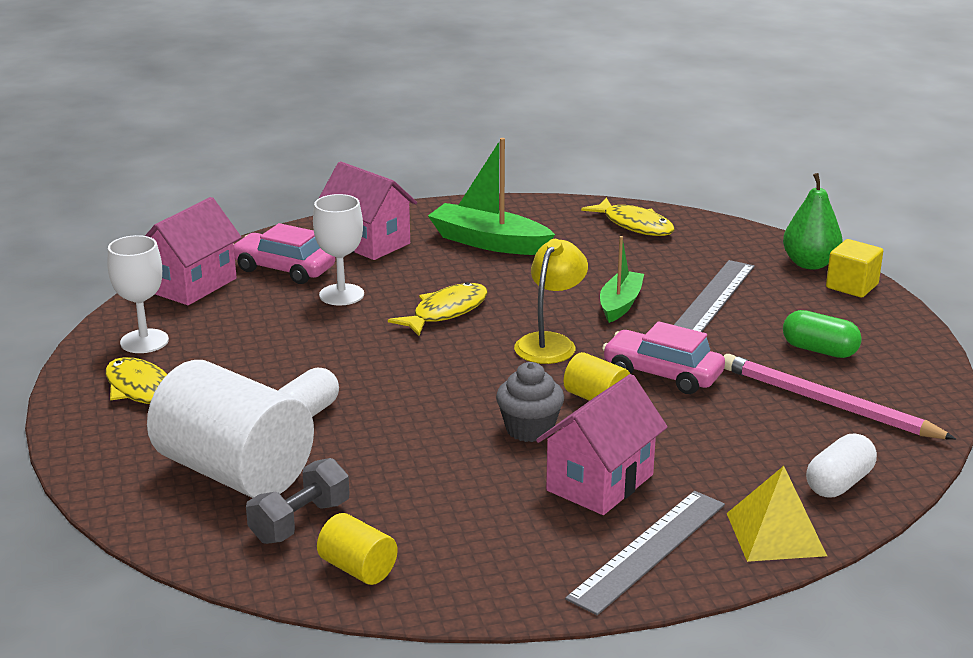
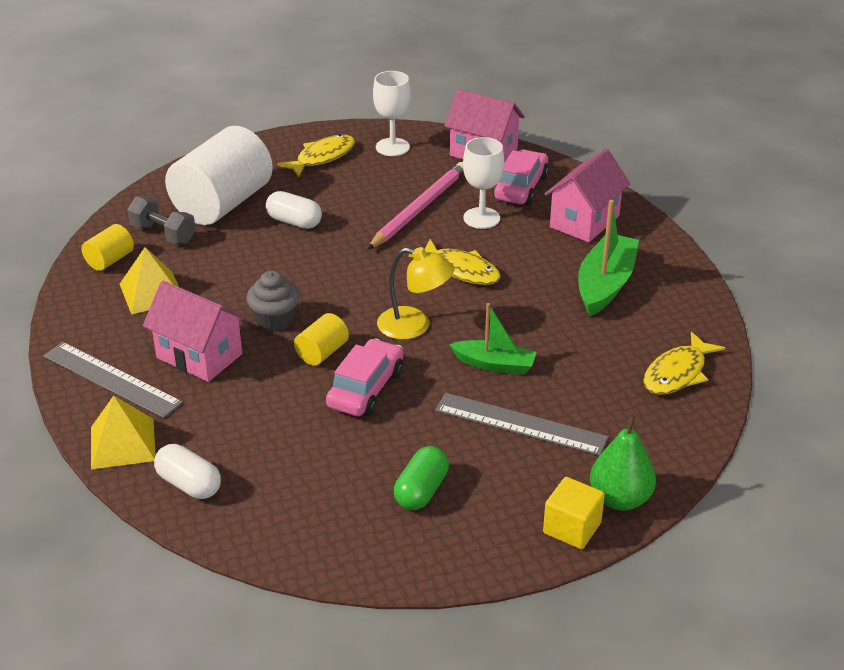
camera: 85 degrees right, 10 degrees up
(451, 525) = (152, 292): none -> yellow pyramid
(827, 403) = (320, 488): pink pencil -> pink pencil (419, 209)

